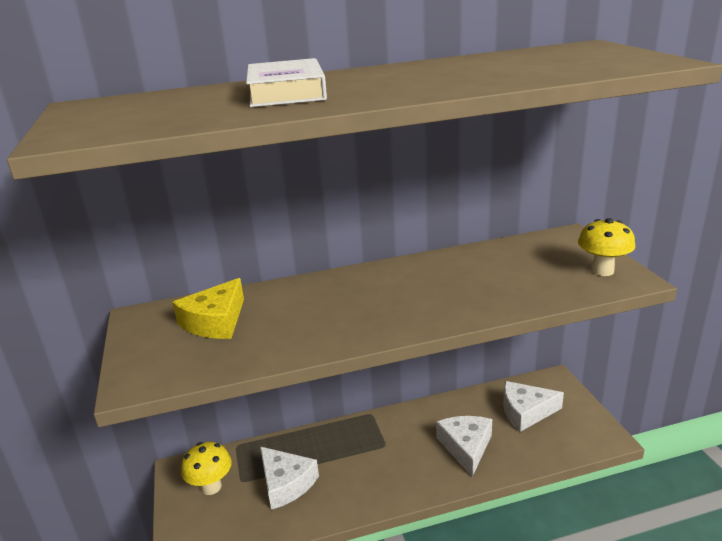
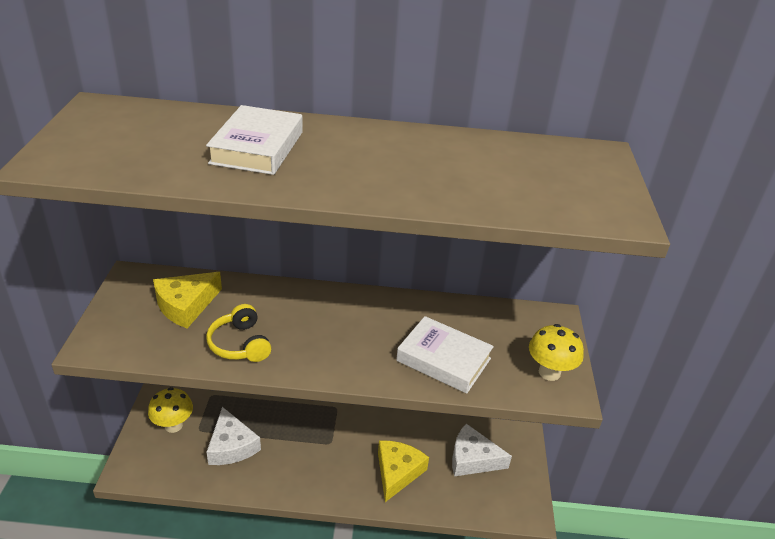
camera: 15 degrees right, 10 degrees up
(298, 334) = (240, 344): none -> yellow headphones
(466, 447) = (397, 472): white cheese -> yellow cheese
(504, 288) = (443, 359): none -> white book

